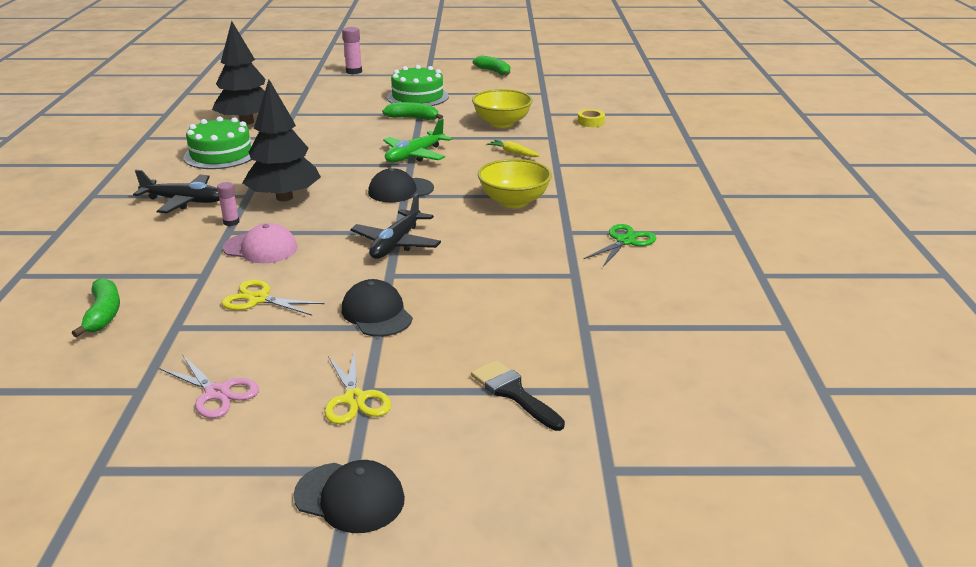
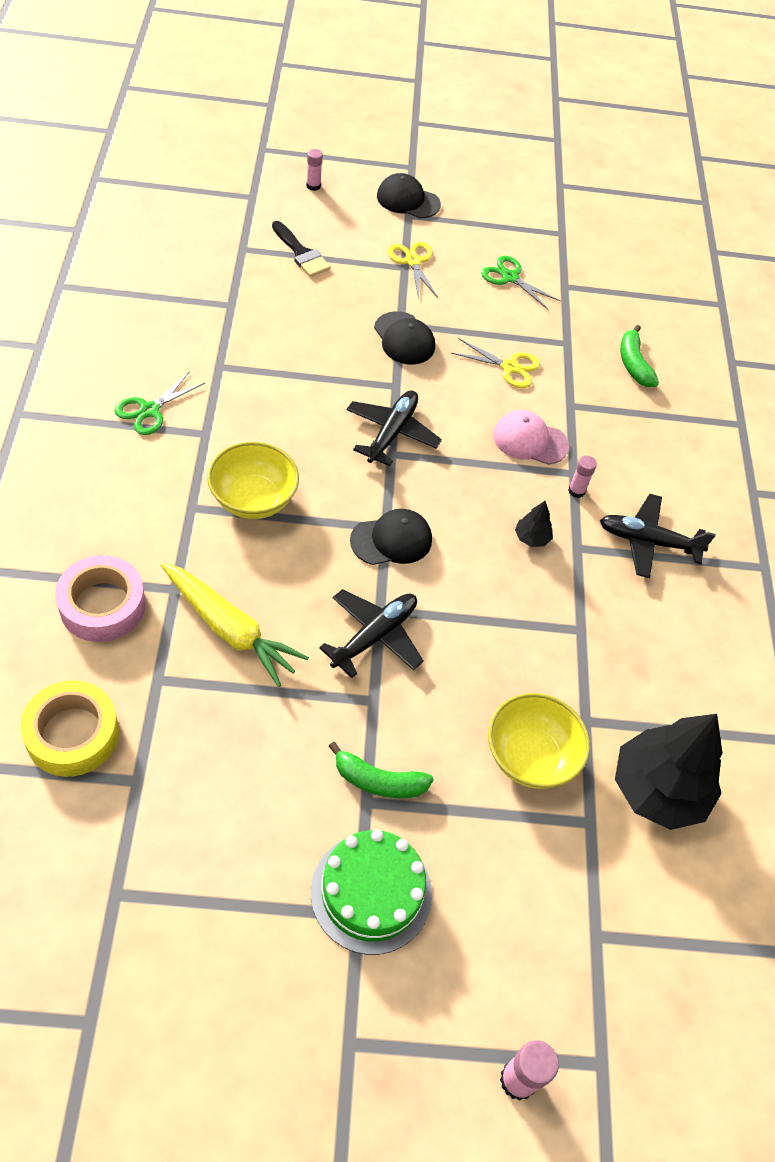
camera: 175 degrees right, 25 degrees up
(217, 393) = (510, 277): pink scissors -> green scissors
(221, 154) = (653, 667): green cake -> none
(284, 197) = (531, 538): black tree -> black tree, size x0.42
(414, 155) = (375, 636): green plane -> black plane
(494, 72) = (194, 1051): green banana -> none
(502, 123) = (227, 744): yellow bowl -> yellow bowl (530, 757)
(513, 153) = (229, 629): yellow carrot -> yellow carrot, size x2.06
(515, 503) = (313, 186): none -> pink glue stick
(590, 122) = (72, 734): yellow tape -> yellow tape, size x1.96
(601, 156) = (102, 605): none -> pink tape

